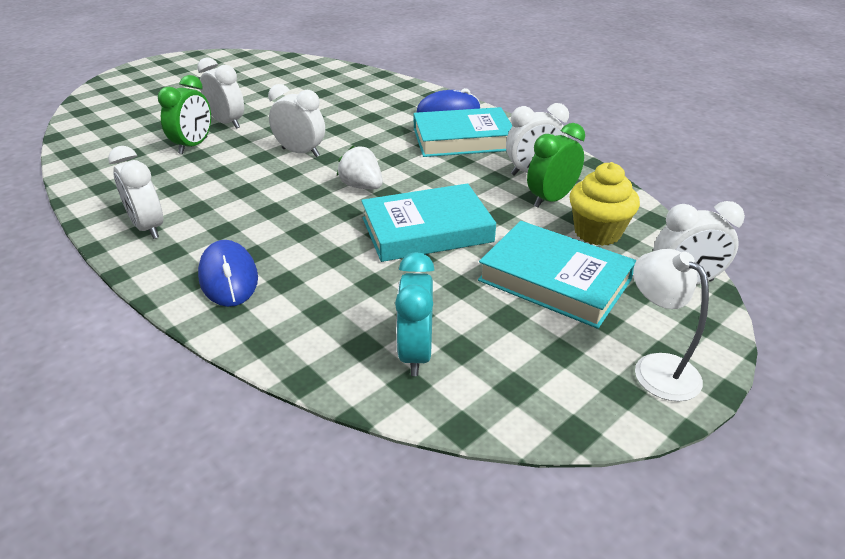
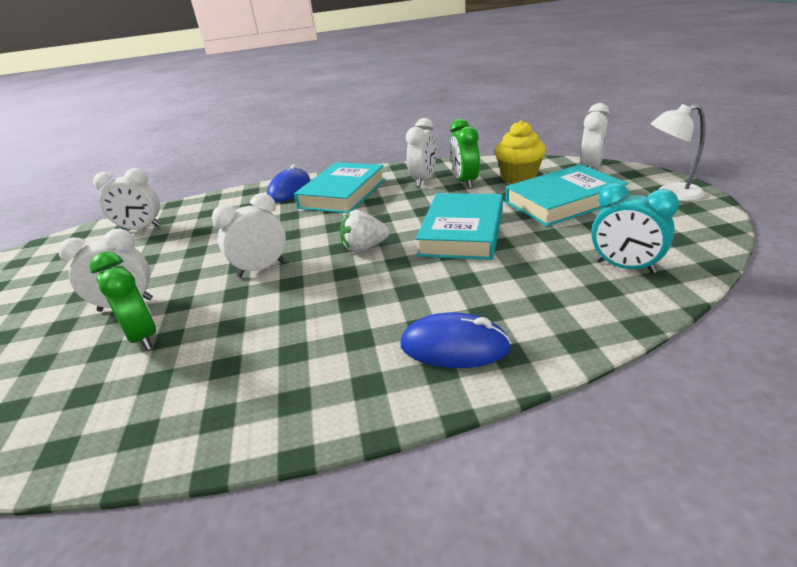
camera: 55 degrees left, 5 degrees down
(148, 228) = (297, 397): white clock -> white clock (141, 229)

